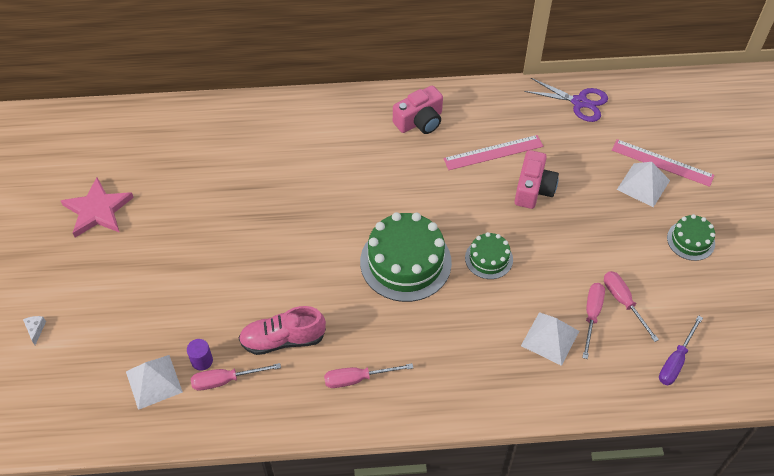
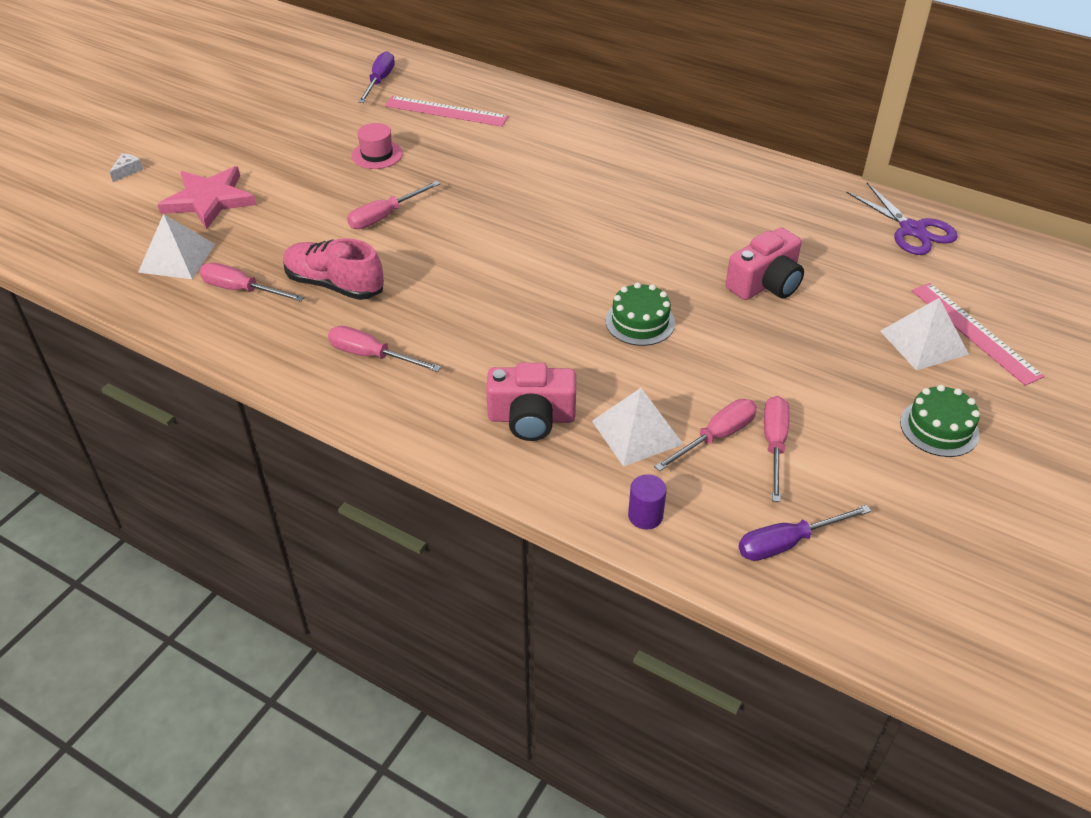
camera: 35 degrees right, 10 degrees down
(98, 210) = (282, 110): pink star -> pink star (209, 200)
(145, 146) = (379, 81): none -> purple screwdriver
(202, 361) = (238, 263): purple cylinder -> purple cylinder (645, 516)
(207, 215) = (377, 155): none -> pink hat
(263, 265) = (384, 216): none -> pink screwdriver
(405, 262) = (538, 281): green cake -> none
(420, 121) = (687, 170): pink camera -> pink camera (531, 418)
(493, 152) = (748, 231): pink ruler -> pink ruler (446, 111)

